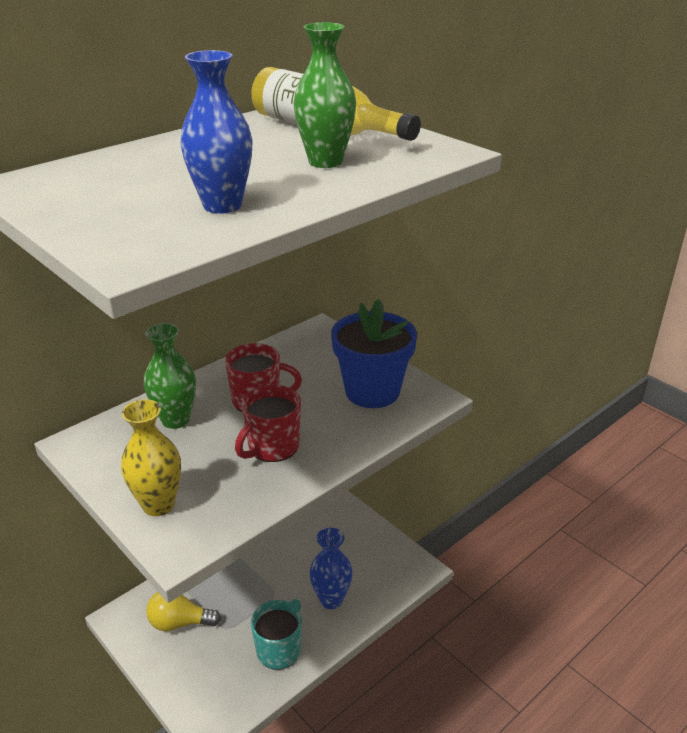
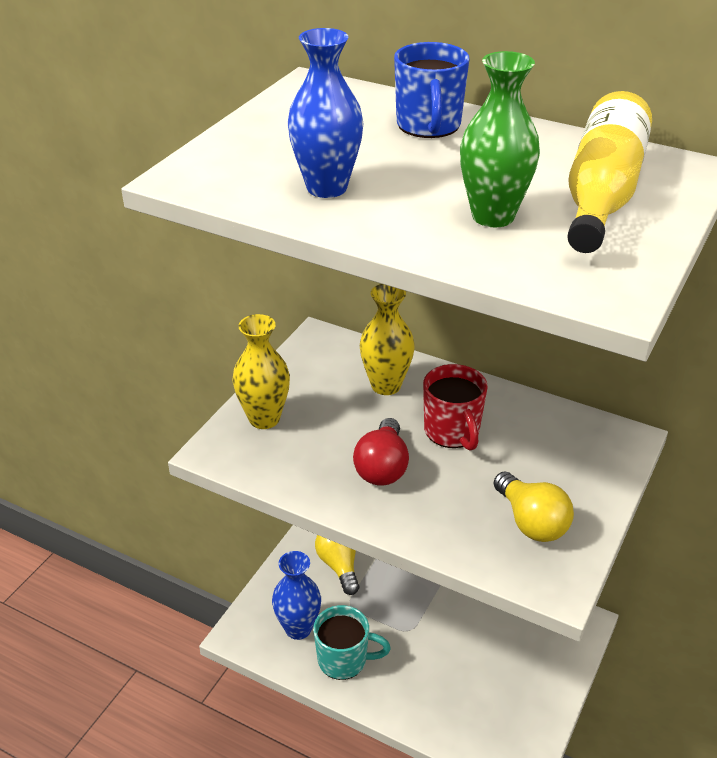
camera: 70 degrees right, 5 degrees up
(161, 156) = (428, 126): none -> blue mug
(175, 420) = (386, 385): green vase -> yellow vase
(272, 447) = (382, 467): red mug -> red light bulb
(331, 599) = (428, 685): blue vase -> blue vase (298, 628)
(372, 391) = (531, 522): blue flower pot -> yellow light bulb

